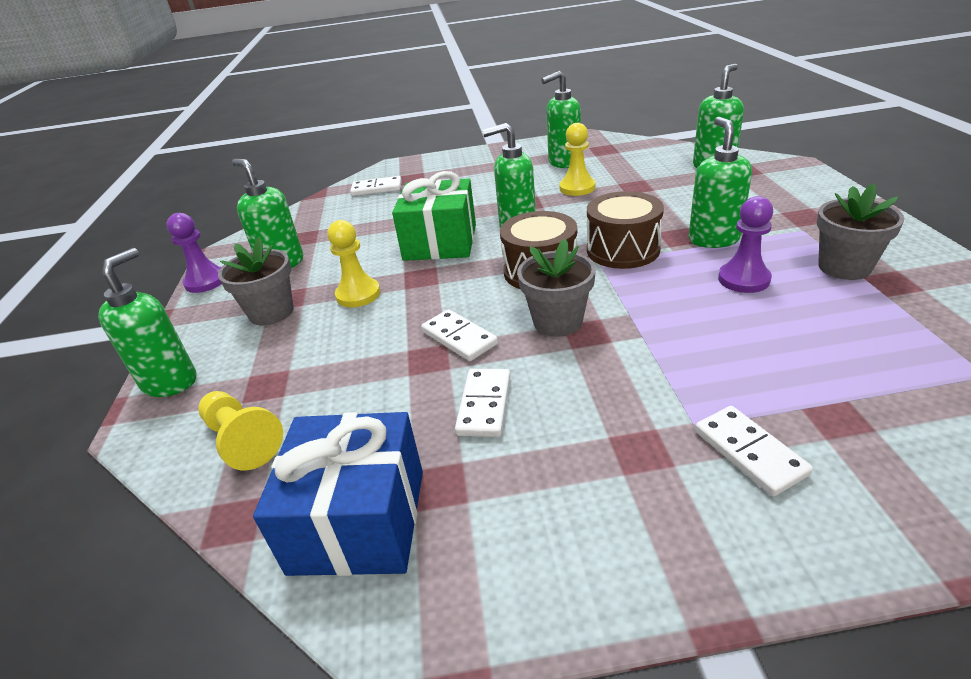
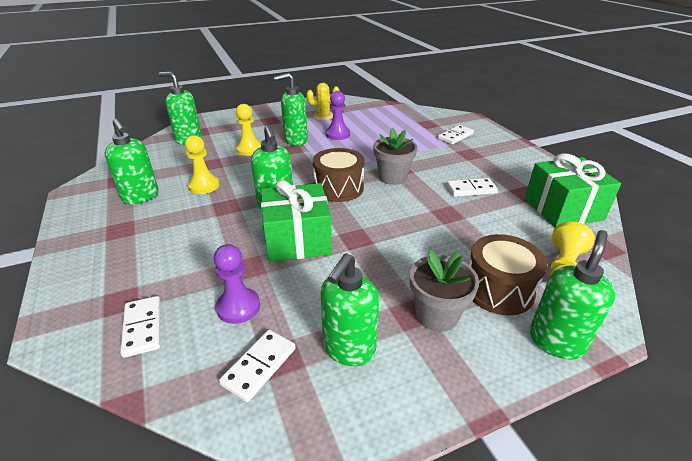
camera: 110 degrees left, 0 degrees up
(170, 382) = (556, 341): green soap dispenser -> green soap dispenser turned 120 degrees clockwise
(206, 281) = (403, 419): purple pawn -> purple pawn (238, 307)
(358, 294) = (390, 265): yellow pawn -> yellow pawn (249, 149)
(359, 520) = (563, 209): blue gift -> green gift
(459, 338) = (422, 206): white domino -> white domino (259, 366)
(623, 250) = (309, 164): brown drum -> brown drum (498, 289)
(844, 267) = (323, 116): grey flower pot -> yellow cactus

